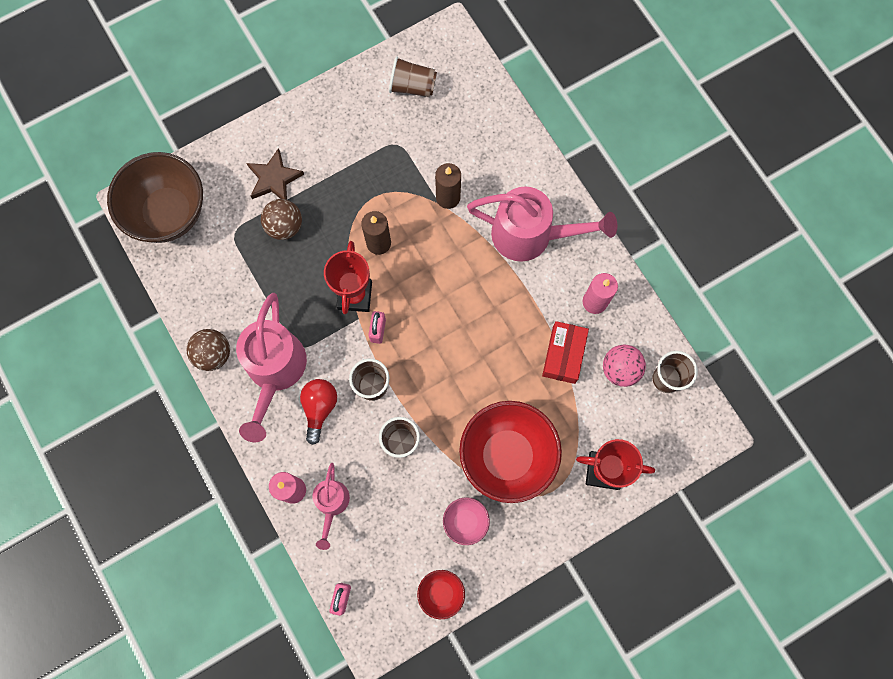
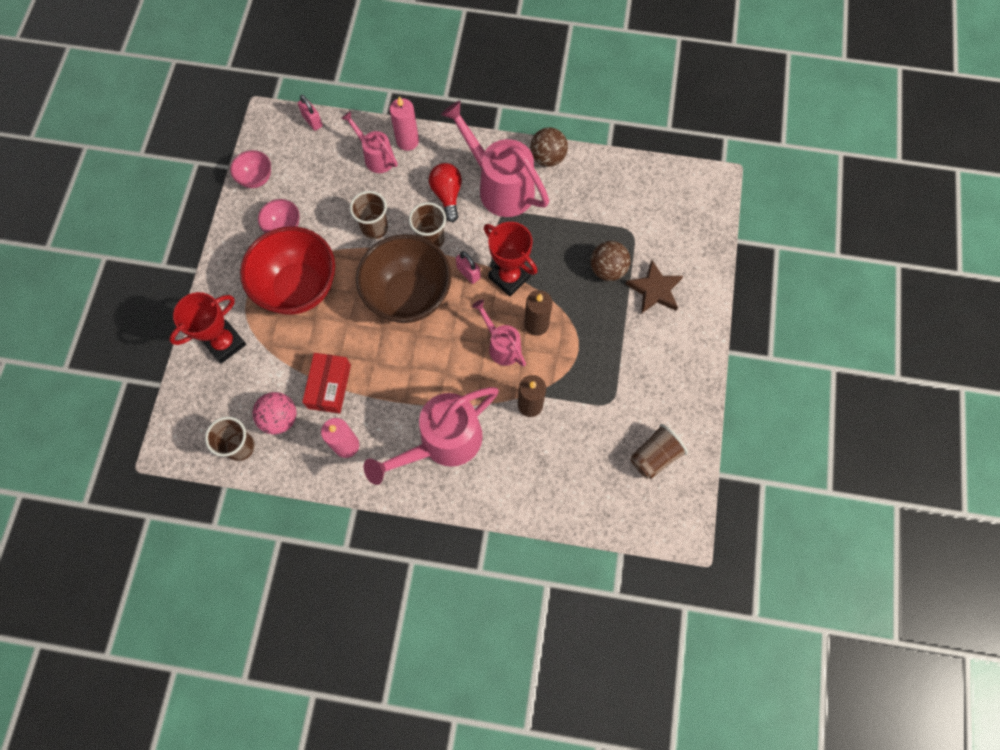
camera: 130 degrees right, 5 degrees down
(168, 213) = (685, 200): brown bowl -> brown bowl (408, 295)
(319, 408) = (447, 195): red light bulb -> red light bulb turned 150 degrees counterclockwise
(418, 255) = (501, 345): none -> pink watering can
(441, 593) = (256, 178): red bowl -> pink bowl
(563, 355) = (329, 386): red box -> red box turned 45 degrees clockwise

